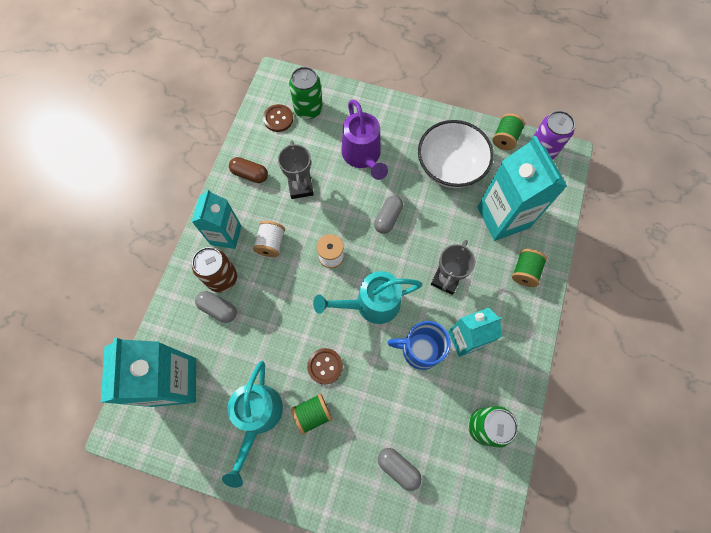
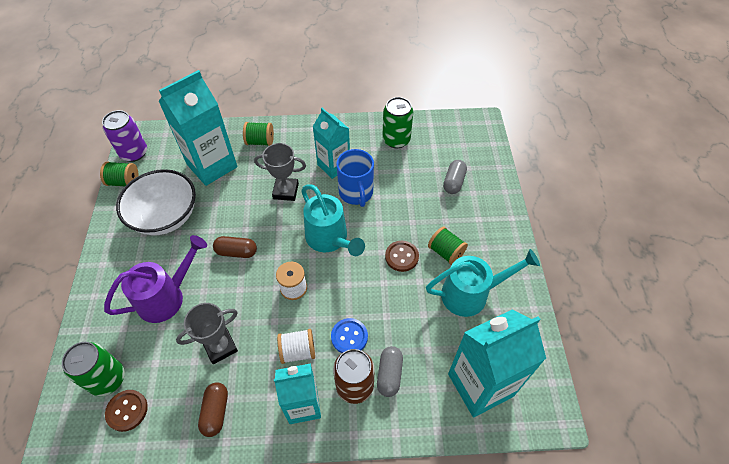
camera: 110 degrees left, 15 degrees down
(265, 288) = (349, 337): none -> blue button
(388, 218) = (236, 252): grey capsule -> brown capsule

